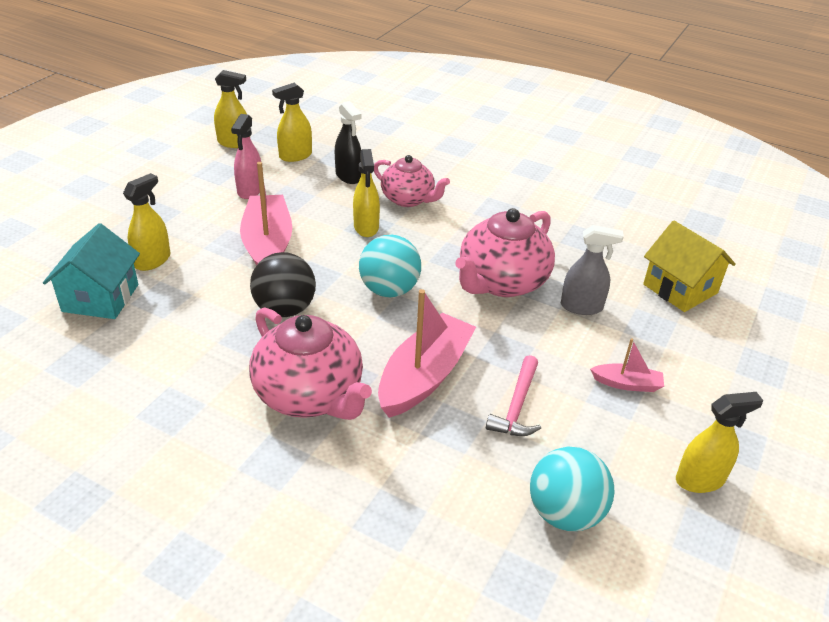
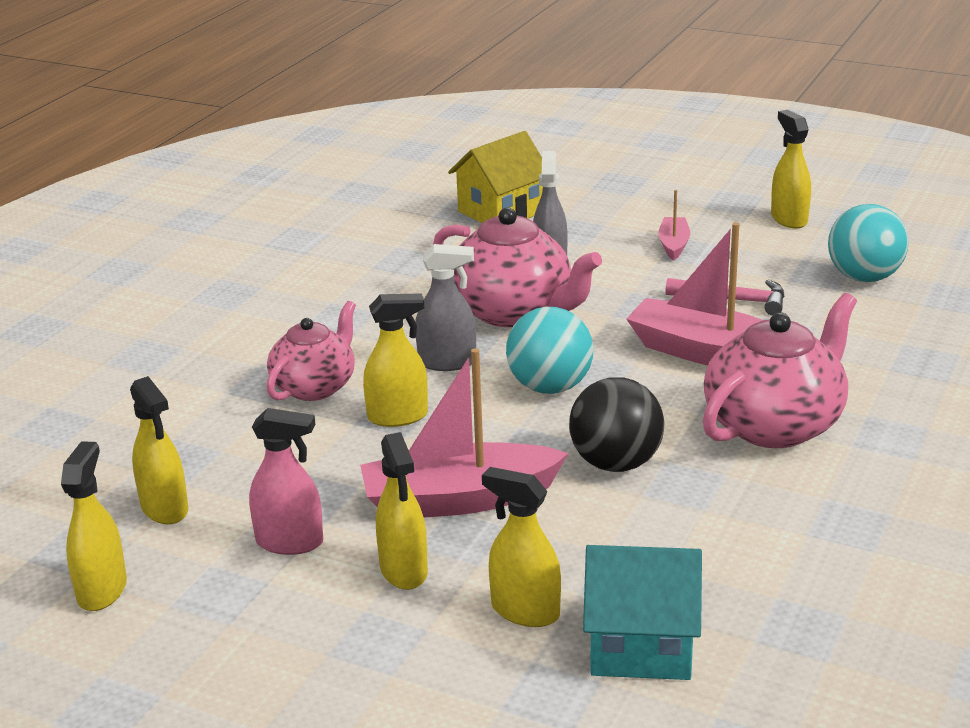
camera: 90 degrees left, 10 degrees down
(208, 223) = (404, 570): none -> yellow spray bottle
(348, 176) = (242, 446): black spray bottle -> none
(430, 249) = (447, 362): none -> grey spray bottle

